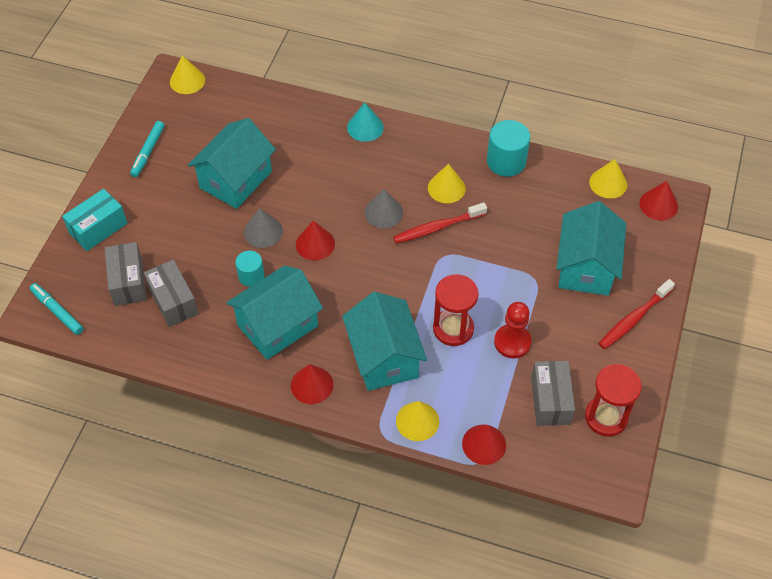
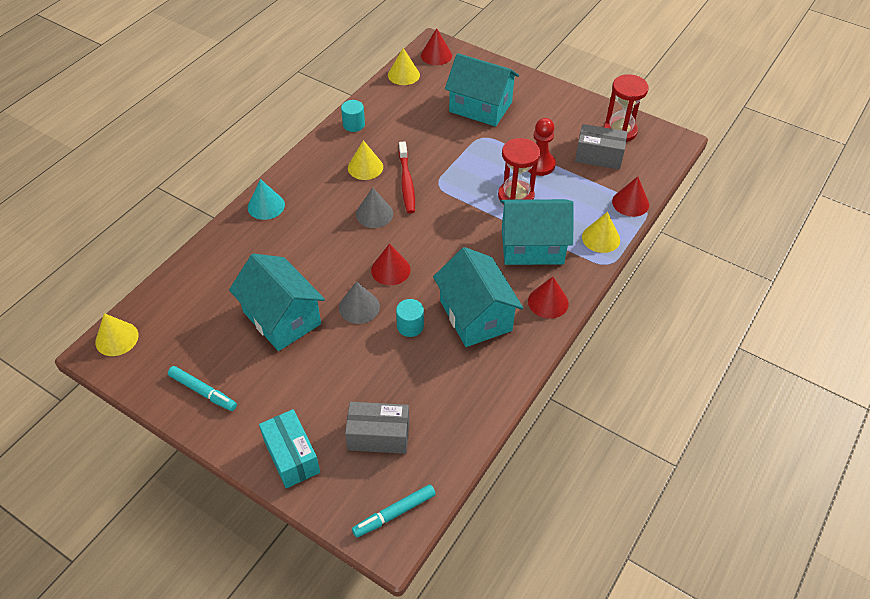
camera: 75 degrees left, 5 degrees down
(173, 301) = (418, 397): grey box -> none
(506, 161) = (353, 125): turquoise cylinder -> turquoise cylinder, size x0.62
(634, 319) = (537, 95): red toothbrush -> none

